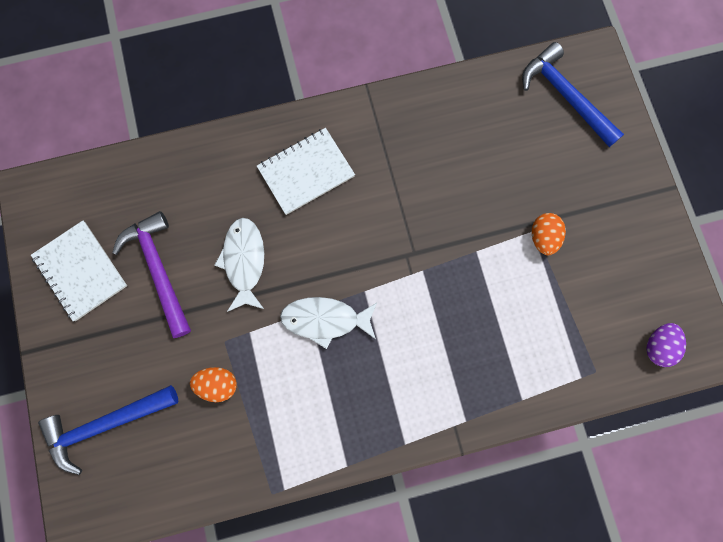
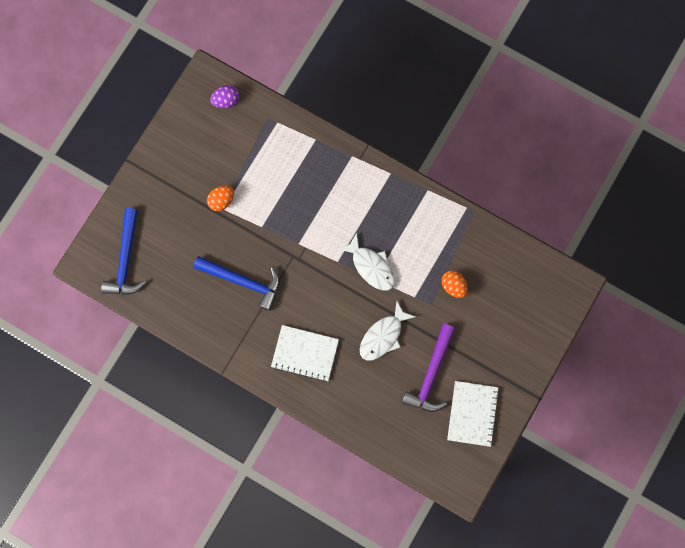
camera: 135 degrees left, 0 degrees up
(106, 424) = (525, 319): blue hammer -> blue hammer (243, 281)

